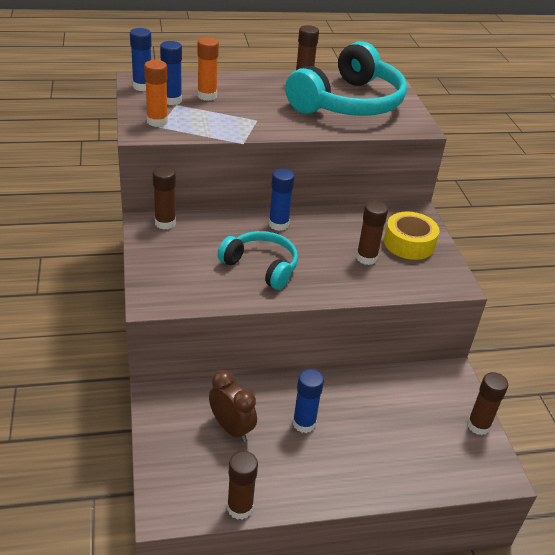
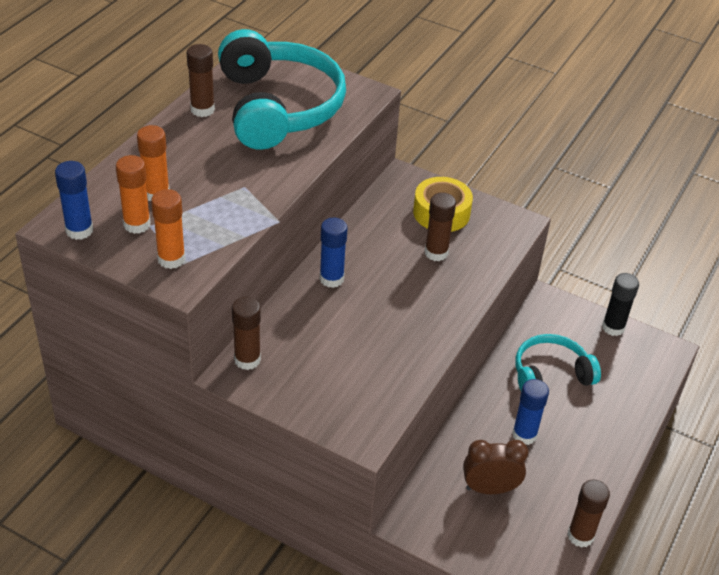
camera: 50 degrees left, 5 degrees up
(172, 100) = (137, 224): blue glue stick -> orange glue stick
(261, 266) = (383, 329): turquoise headphones -> turquoise headphones (550, 374)
(478, 426) = (613, 327): brown glue stick -> black glue stick

